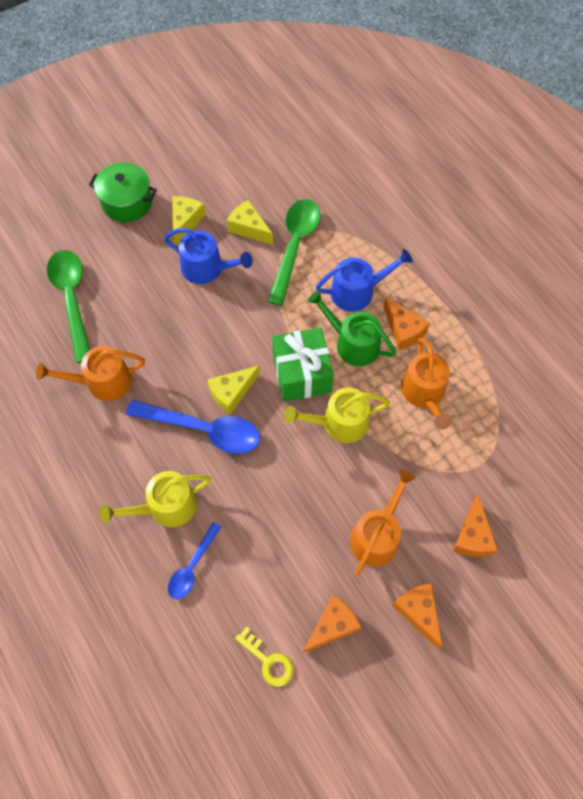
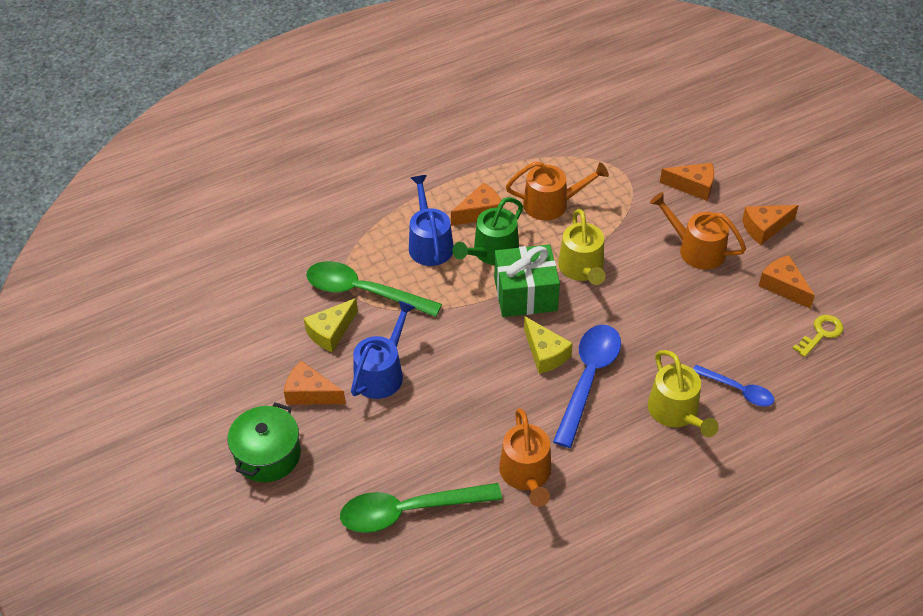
camera: 85 degrees left, 15 degrees down
(185, 222) = (310, 393): yellow cheese -> orange cheese

